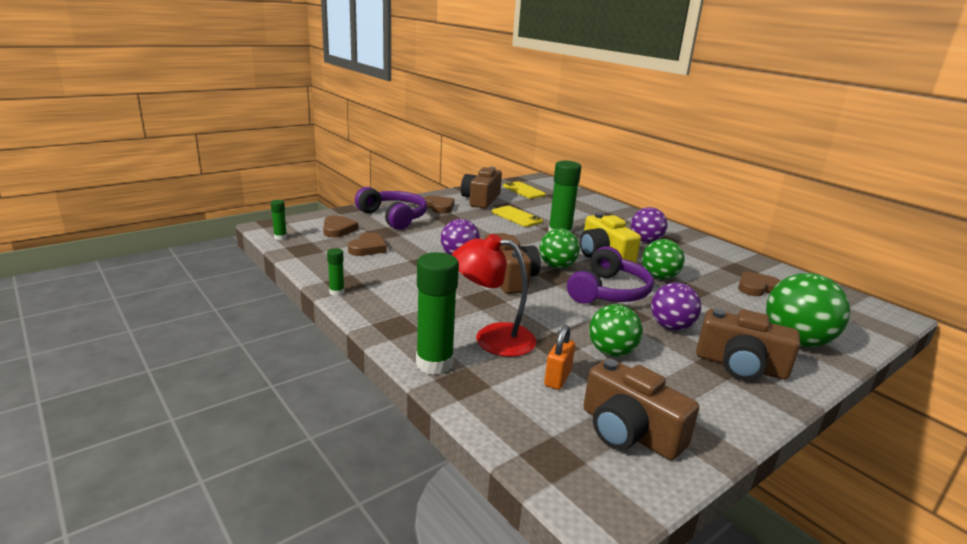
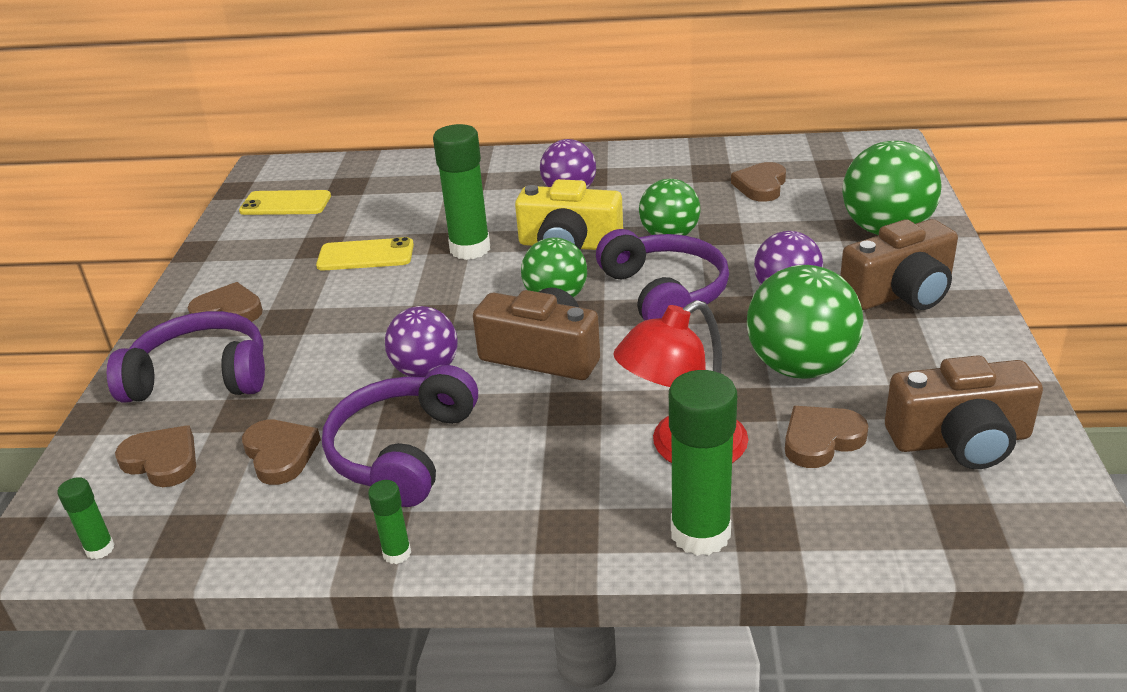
camera: 45 degrees left, 10 degrees up
(400, 271) = (403, 451): none -> purple headphones
(481, 200) = (261, 258): brown camera -> none
(557, 379) = (821, 440): orange padlock -> brown heart
(611, 352) = (800, 367): green ball -> green ball, size x1.51

